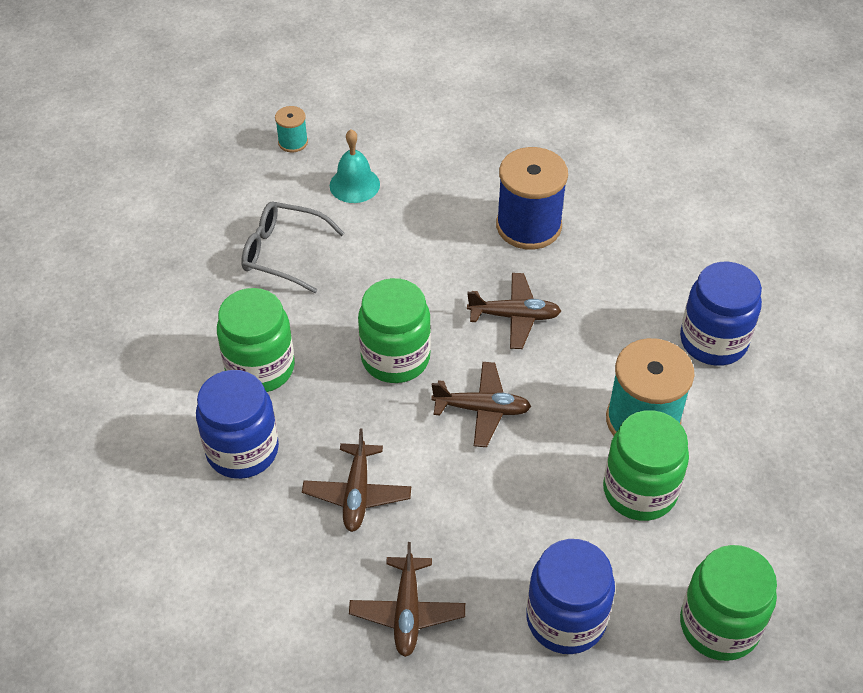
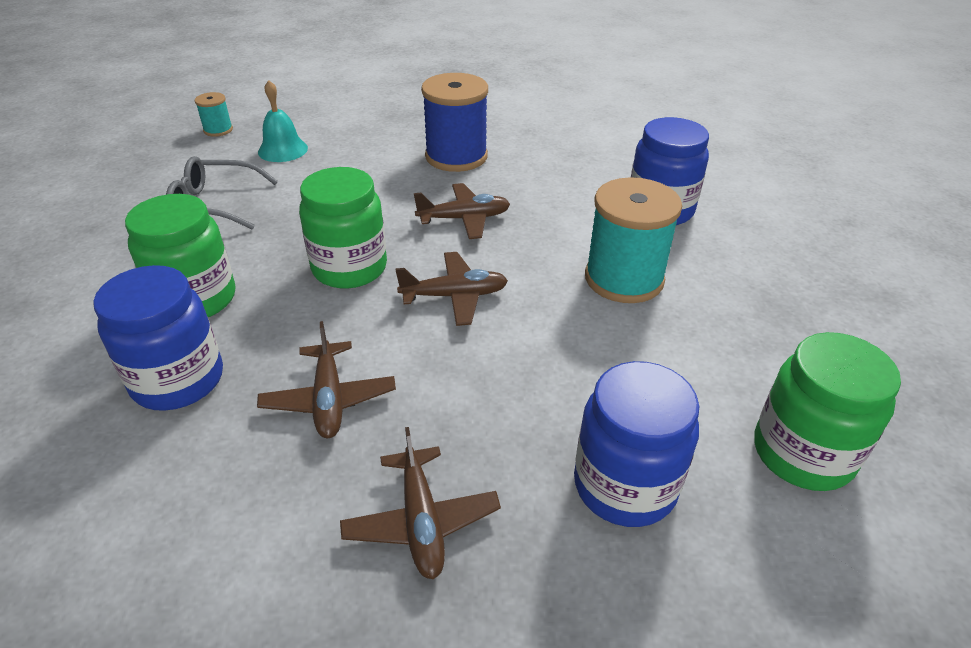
camera: 15 degrees left, 10 degrees down
(639, 491) = (649, 338): green jar -> none

